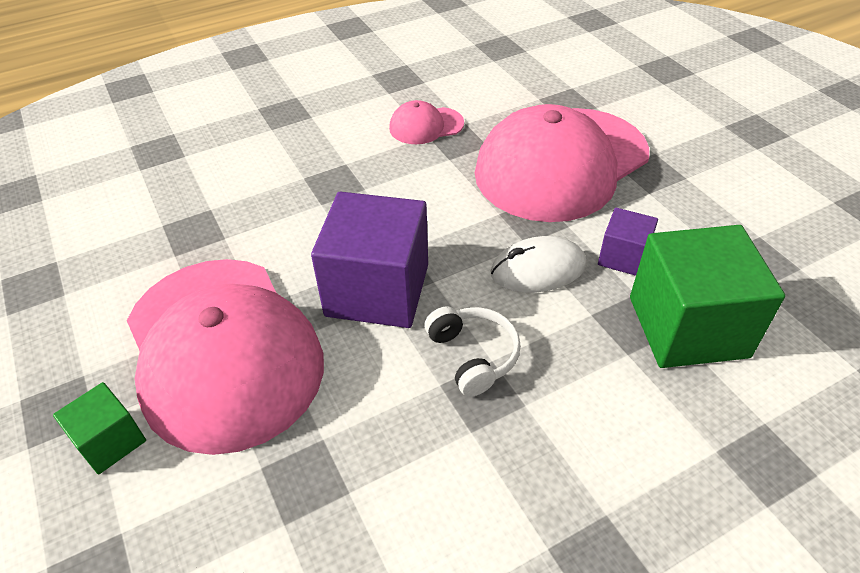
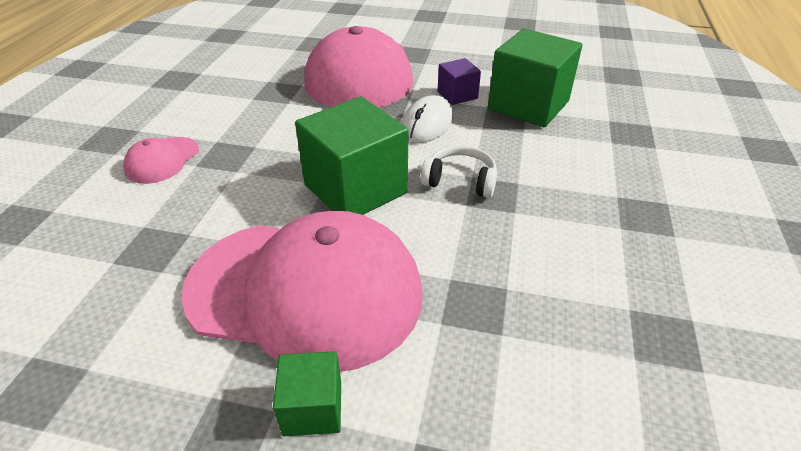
camera: 50 degrees left, 5 degrees down
(377, 290) = (355, 189): purple cube -> green cube
(426, 126) = (242, 94): pink cap -> pink cap (162, 160)

